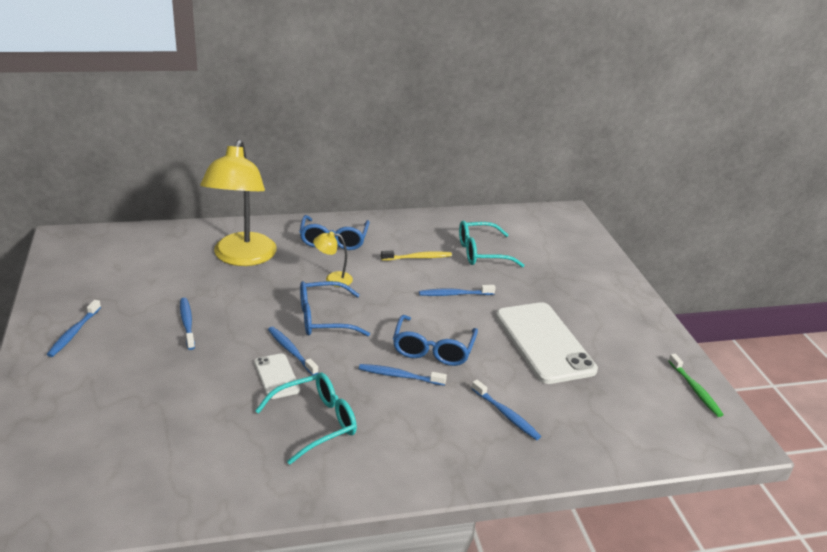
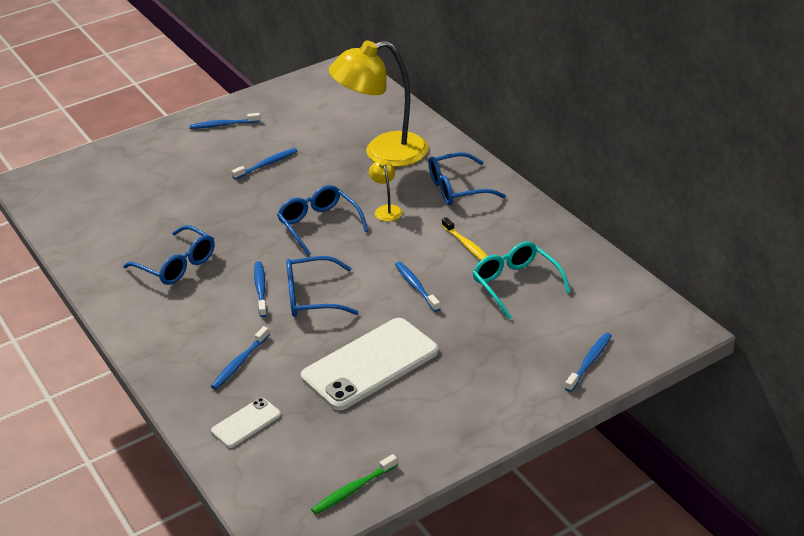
camera: 75 degrees right, 5 degrees up
(276, 376) = (224, 228): white phone -> white phone (246, 423)
(291, 351) = (261, 224): blue toothbrush -> blue toothbrush (589, 362)
(315, 423) = (176, 265): turquoise glasses -> blue glasses

